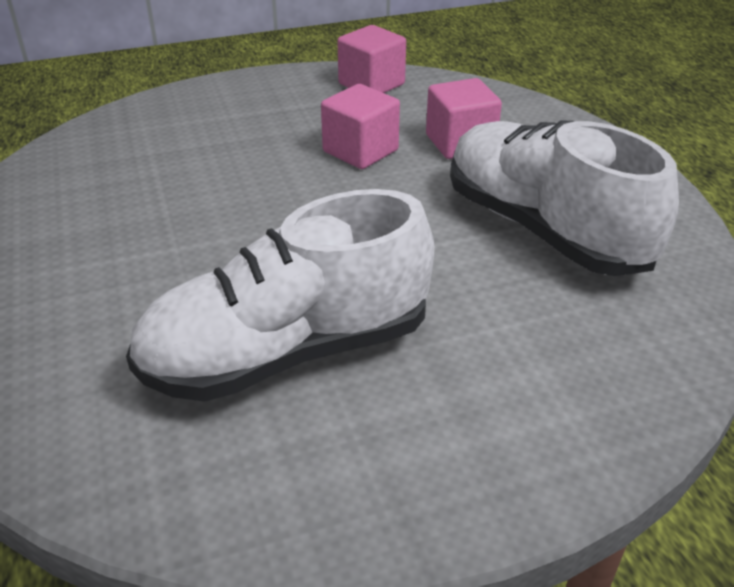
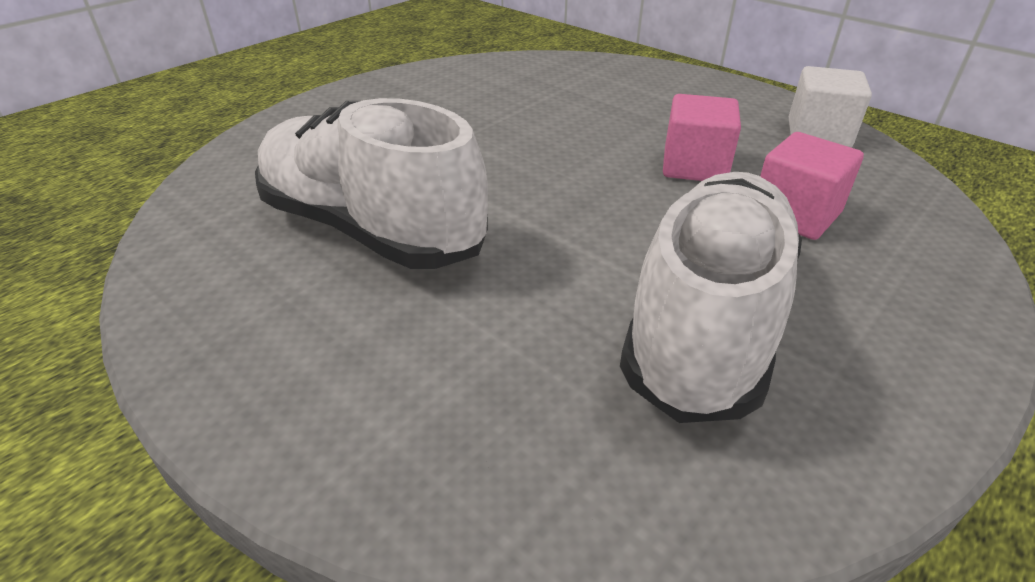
camera: 60 degrees right, 0 degrees up
(371, 84) = (818, 134): pink cube -> white cube

